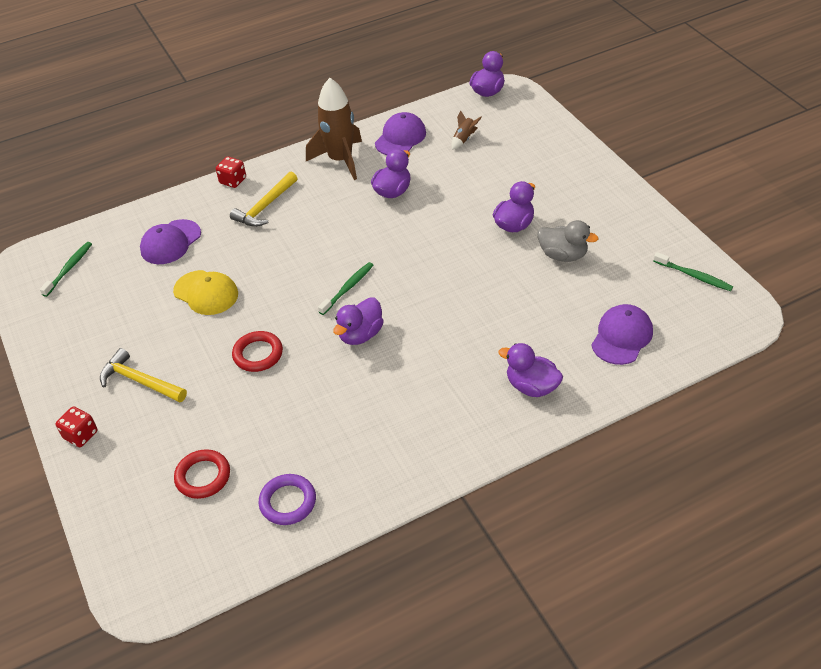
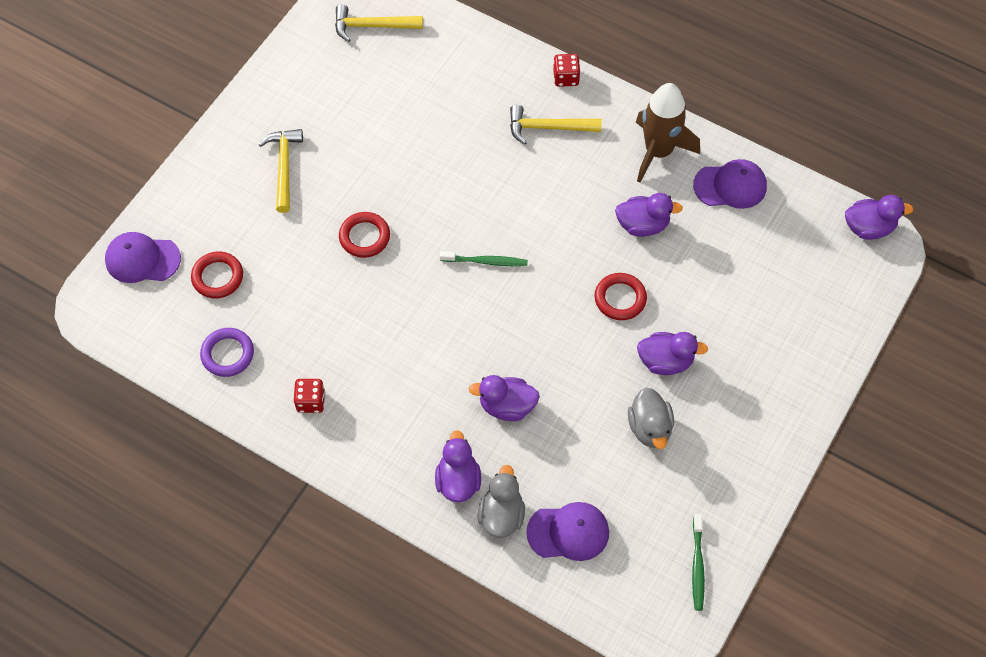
camera: 55 degrees right, 15 degrees up
(69, 268) = (372, 26): green toothbrush -> yellow hammer
(81, 435) = (208, 163): red dice -> red dice (311, 401)
(170, 242) = (452, 81): purple cap -> purple cap (142, 259)
(206, 293) = (409, 151): yellow cap -> none
(360, 334) = (435, 305): purple duck -> purple duck (507, 406)
(443, 227) = (620, 298): none -> red ring
(464, 139) = (770, 246): brown rocket -> none
(581, 371) = (501, 515): none -> grey duck

